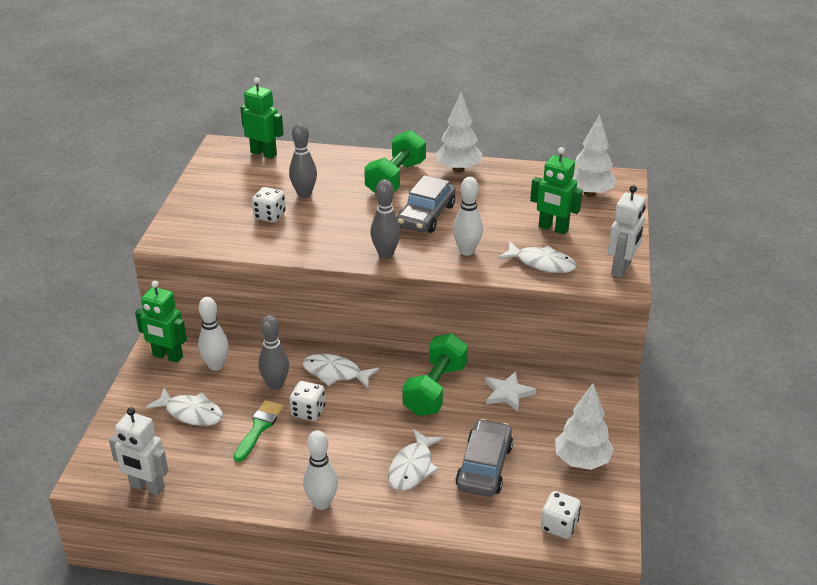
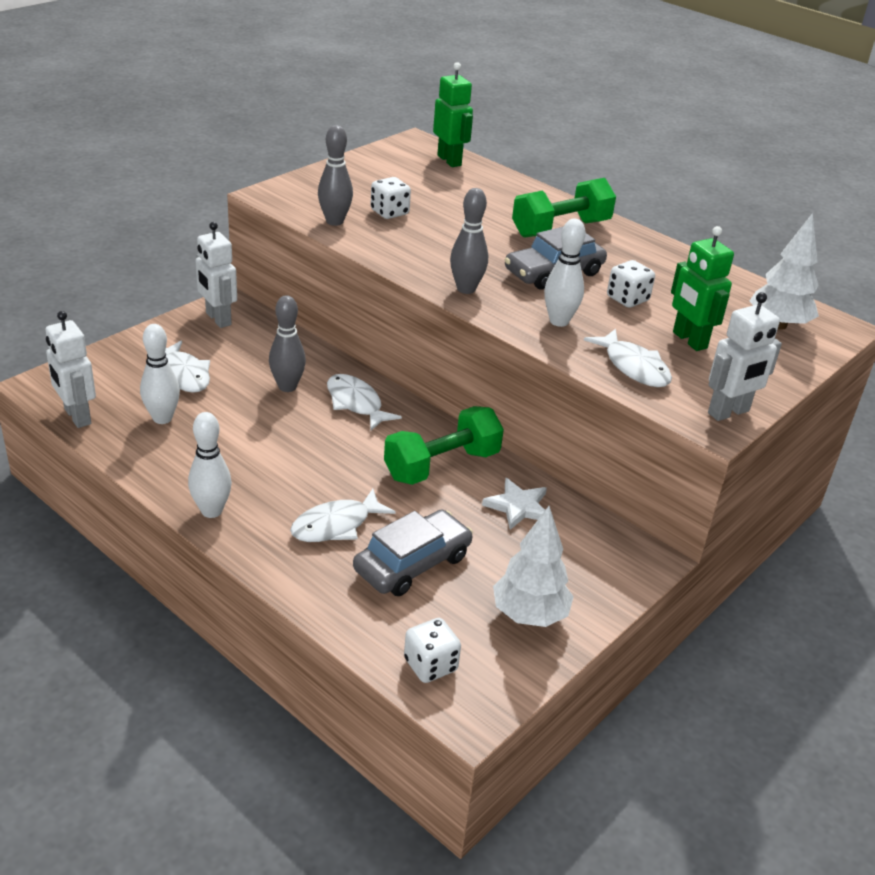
camera: 30 degrees right, 0 degrees up
(167, 356) = (218, 319): green robot -> white robot
(216, 366) = (251, 346): white bowling pin -> white bowling pin (162, 418)
(259, 428) = (229, 416): green brush -> none
(304, 194) = (447, 207): grey bowling pin -> grey bowling pin (334, 221)
(308, 411) = (291, 424): white dice -> white dice (627, 299)
(458, 169) = (642, 245): white tree -> none

